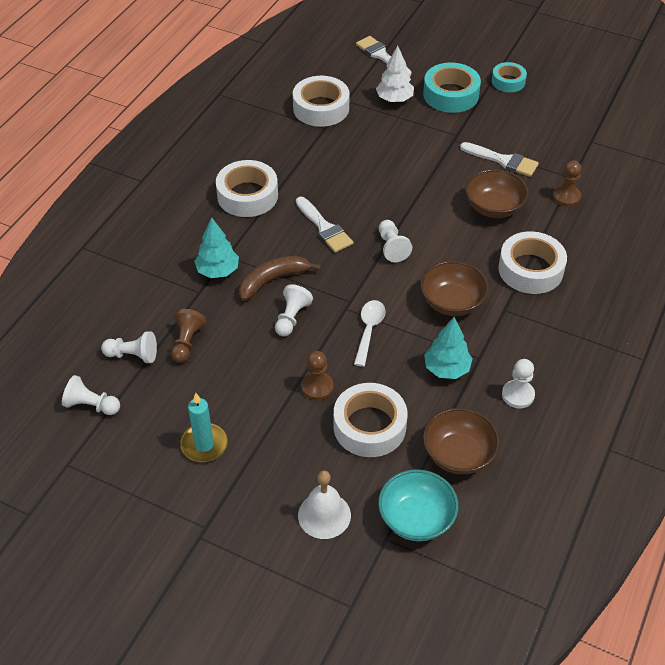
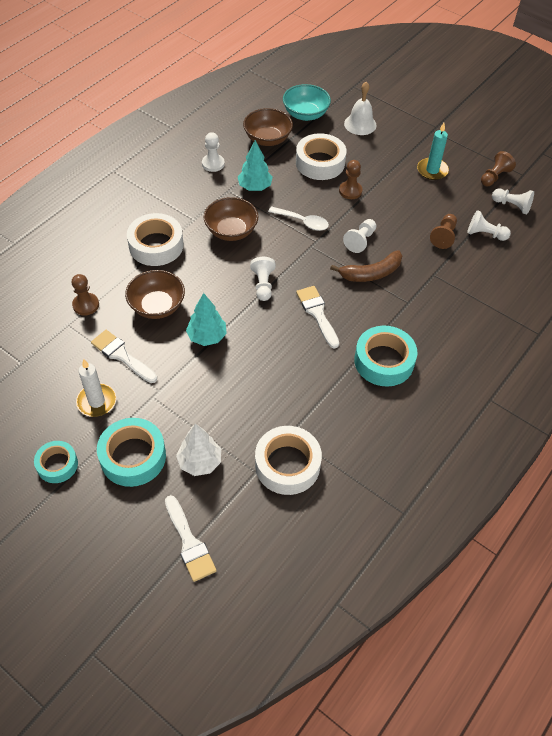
camera: 170 degrees left, 5 degrees up
(111, 451) = (494, 177): none -> brown pawn
(218, 271) = (417, 289): turquoise tree -> turquoise tree (207, 336)
(247, 195) = (384, 361): white tape -> turquoise tape
(369, 330) = (303, 222): white spoon -> white spoon turned 90 degrees counterclockwise
(503, 124) = (96, 401): none -> white candle

